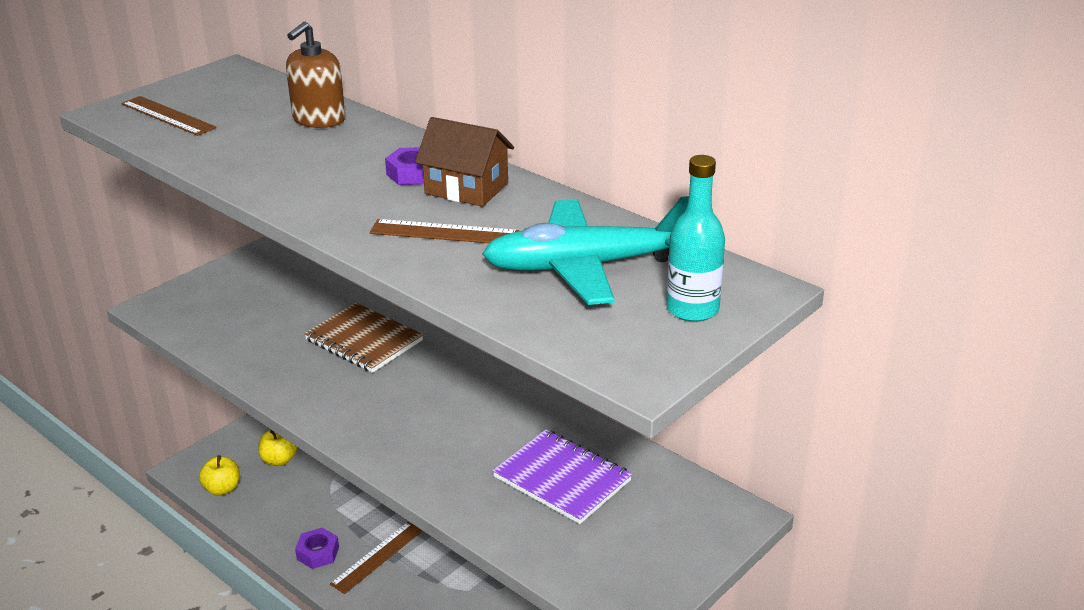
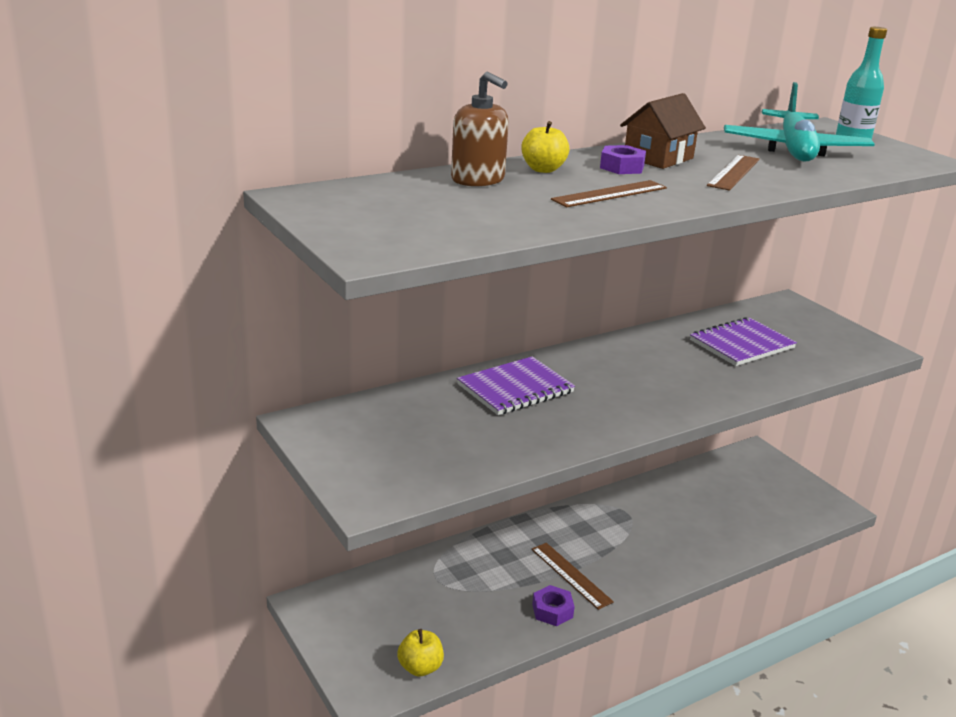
camera: 75 degrees left, 5 degrees down
(168, 116) = (409, 230): brown ruler -> brown ruler (610, 194)
(279, 460) = (393, 618): yellow apple -> yellow apple (543, 169)
(364, 340) = (515, 388): brown notebook -> purple notebook

